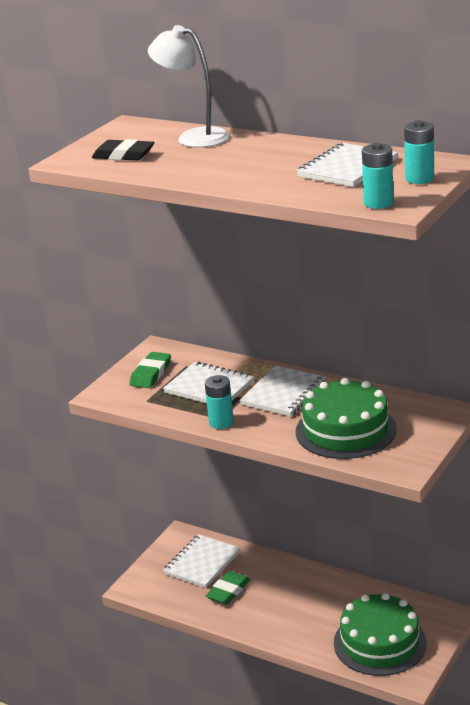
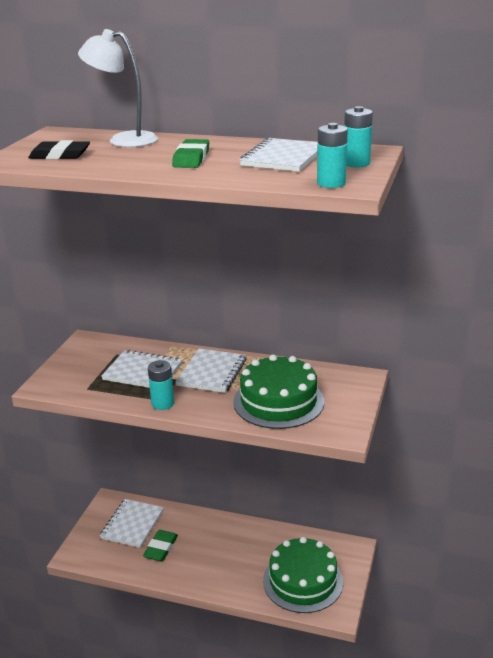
camera: 15 degrees left, 0 degrees up
(151, 374) = (85, 363): green eraser -> green eraser (191, 158)

